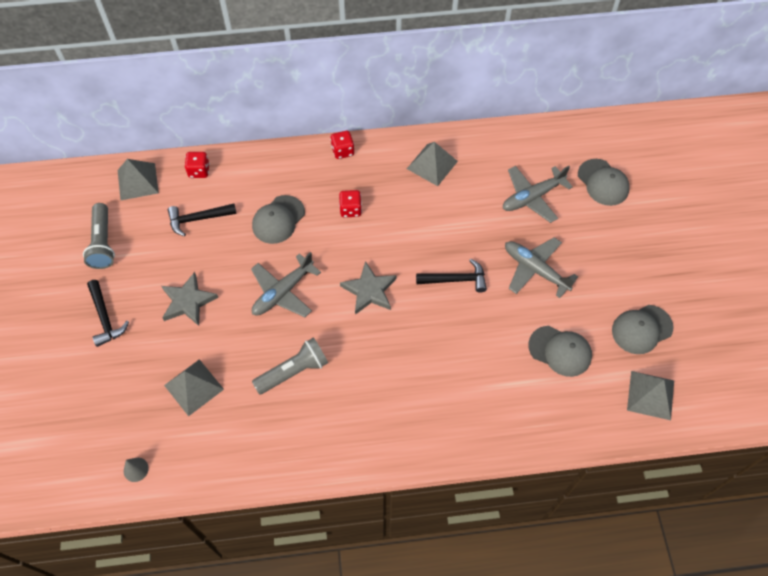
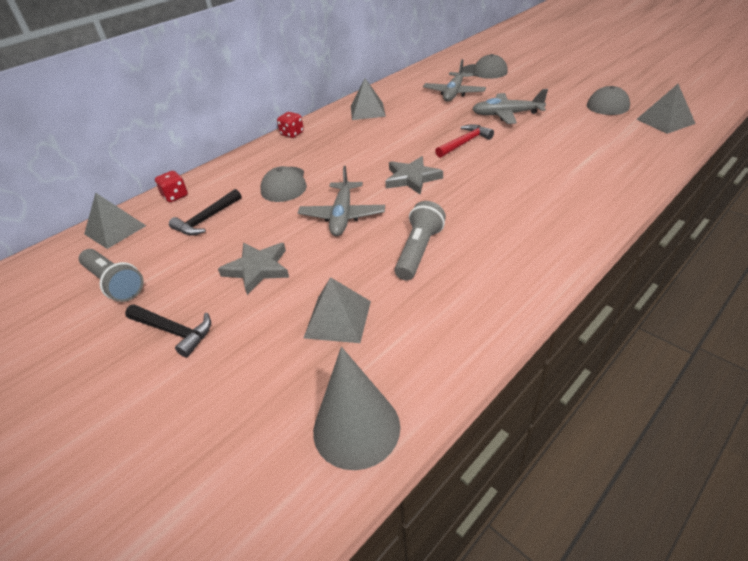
camera: 35 degrees left, 20 degrees down
(136, 469) = (356, 428): grey cone -> grey cone, size x2.30
(350, 209) = (337, 153): red dice -> none
(455, 279) = (464, 143): black hammer -> red hammer
(560, 351) = (583, 134): grey cap -> none

